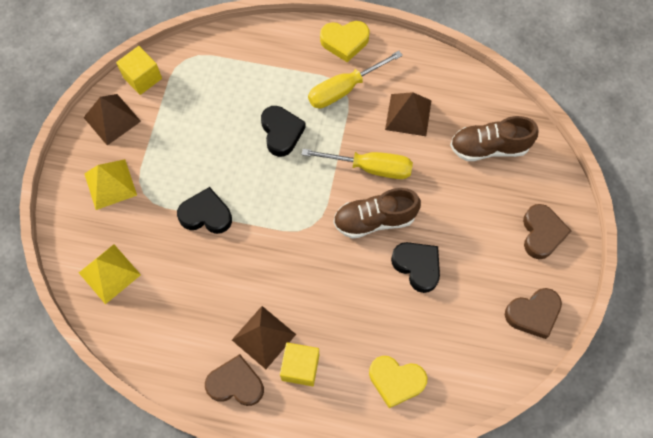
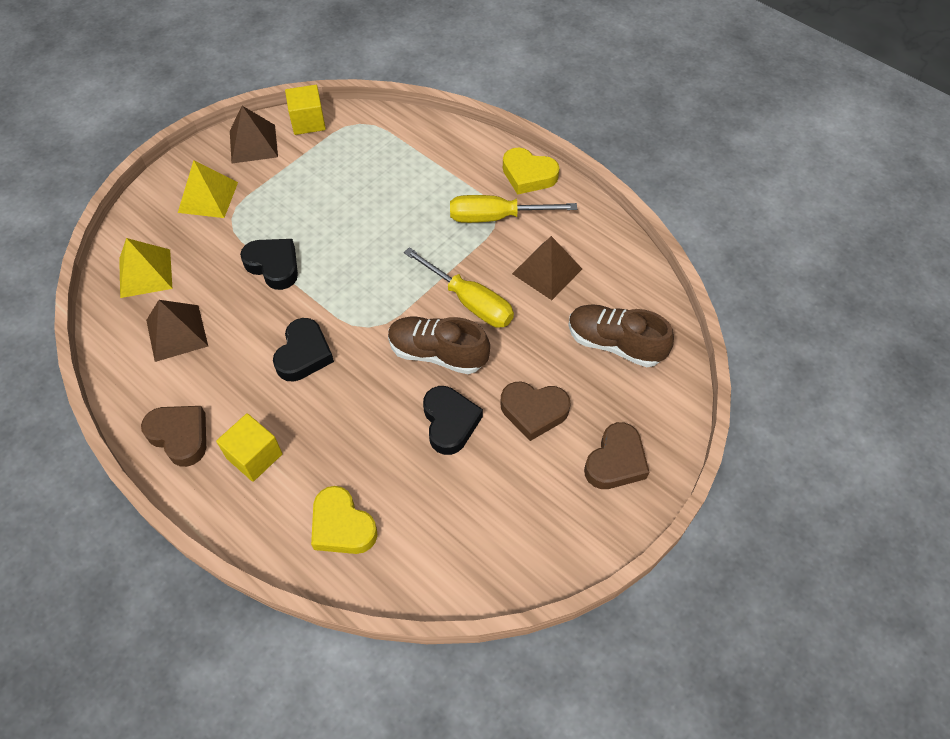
camera: 30 degrees right, 10 degrees down
(263, 337) = (241, 406): brown pyramid -> brown pyramid (177, 332)
(281, 133) = (403, 227): black heart -> black heart (304, 354)
(533, 314) = (546, 541): brown heart -> brown heart (534, 411)

